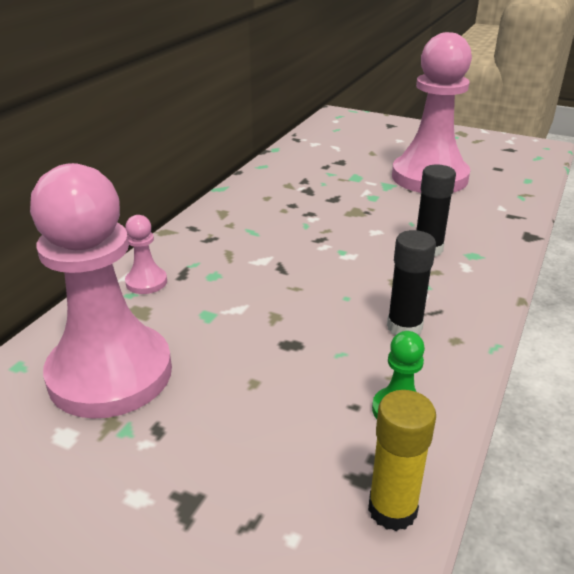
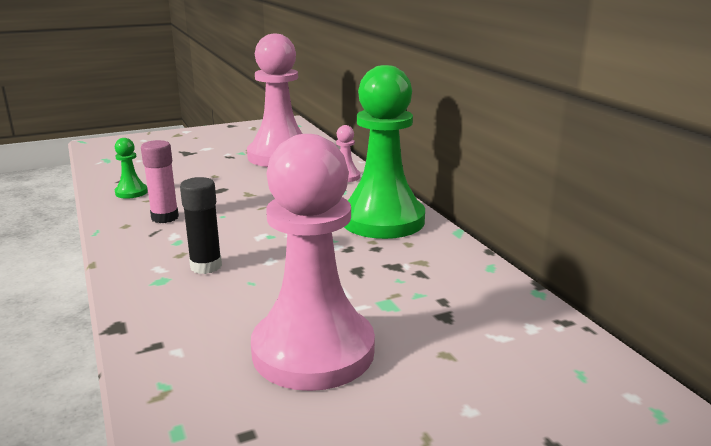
camera: 130 degrees right, 10 degrees down
(239, 219) = (382, 220): none -> green pawn
(392, 509) = (106, 174): yellow glue stick -> none
(404, 327) = (165, 217): black glue stick -> pink glue stick

